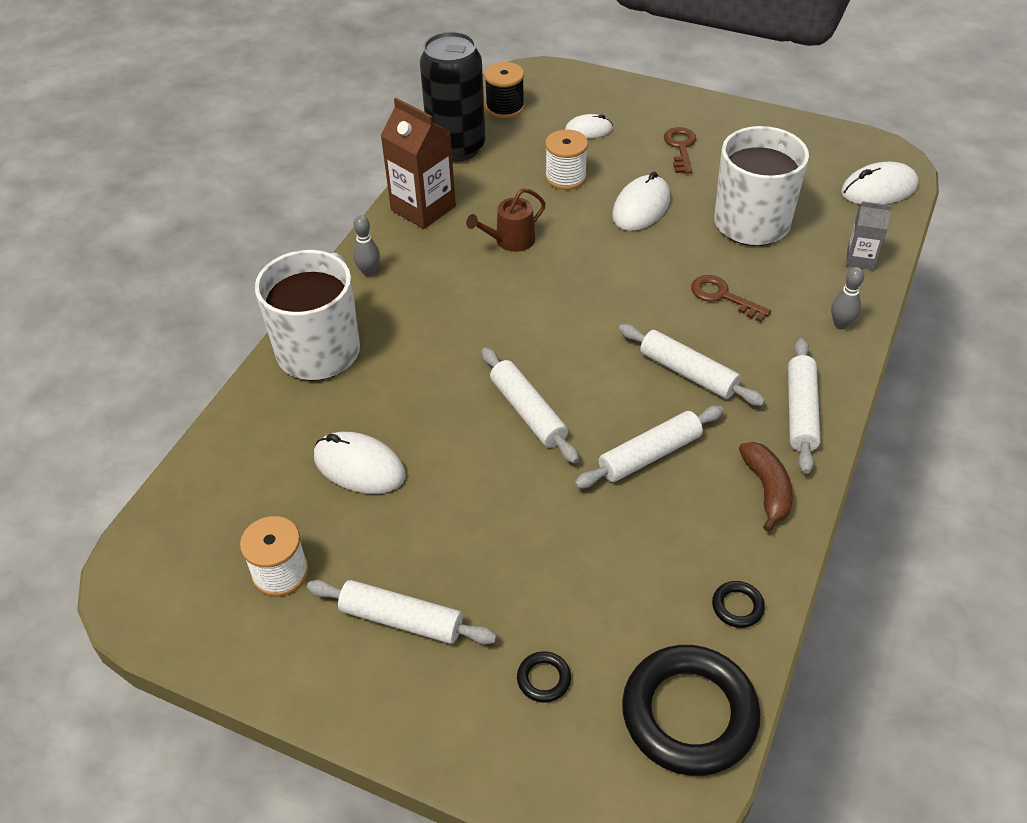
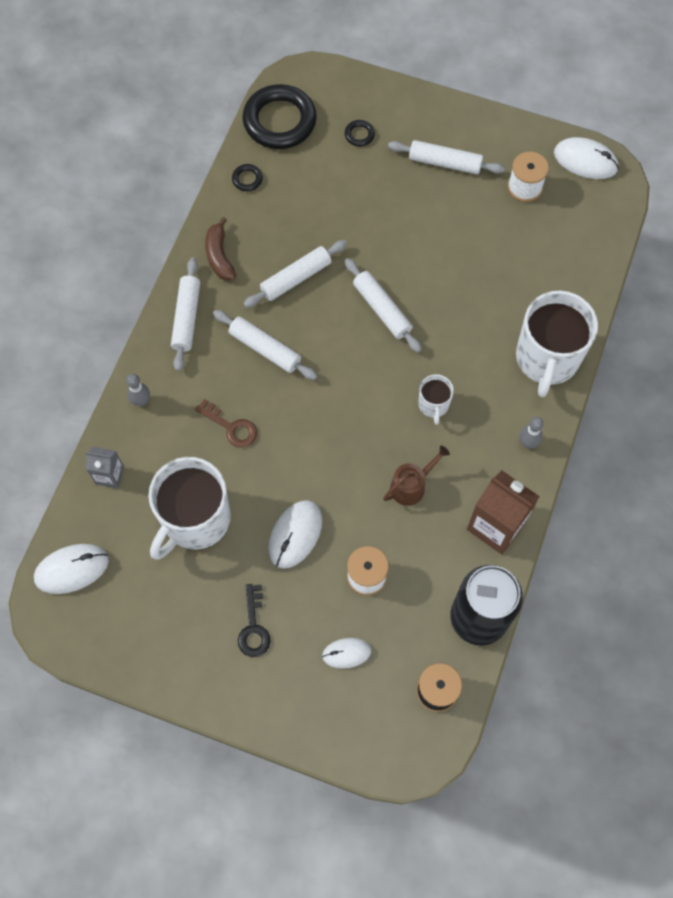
camera: 175 degrees right, 20 degrees up
(359, 466) = (493, 261): white mouse -> white mouse (585, 161)
(473, 309) = (433, 405): none -> white mug
(680, 147) = (254, 627): brown key -> black key

